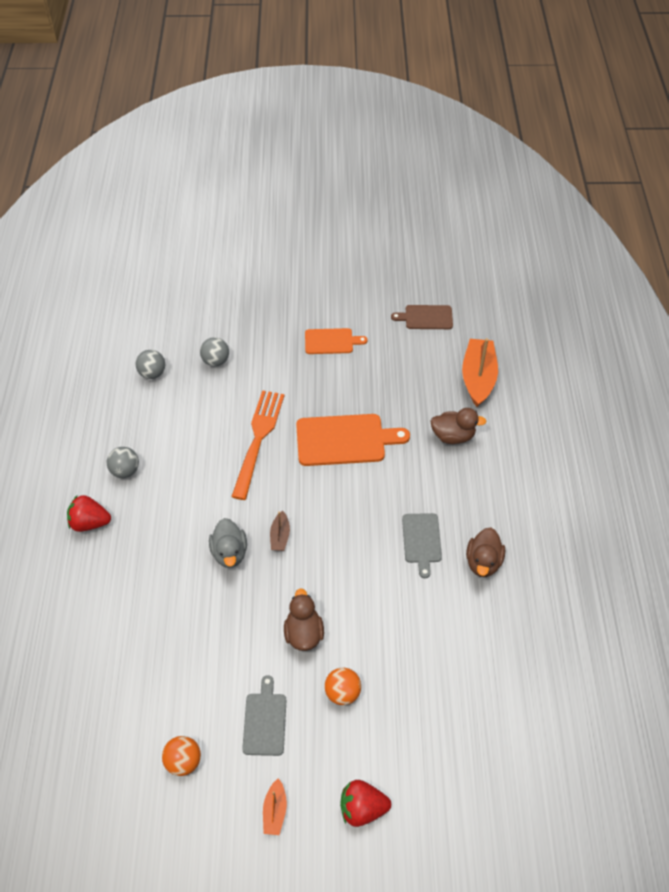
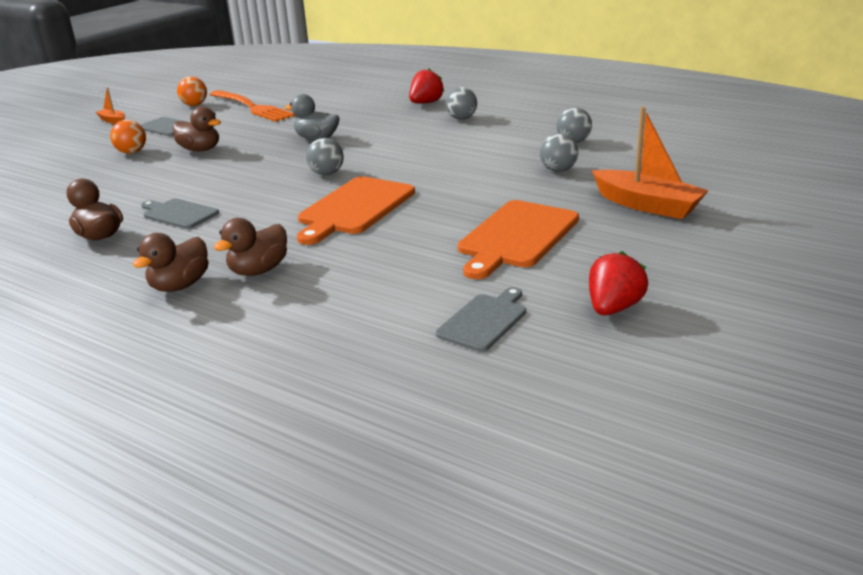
camera: 125 degrees right, 25 degrees down
(258, 439) = (419, 170): orange fork -> orange fork (252, 107)
(280, 536) = (298, 158): brown boat -> none
(299, 494) = (327, 173): none -> grey ball
(331, 341) = (516, 237): orange cutting board -> orange cutting board, size x1.68
(362, 808) = (55, 142): red strawberry -> red strawberry (613, 308)
(426, 317) = (484, 320): brown cutting board -> grey cutting board
(478, 378) = (314, 322): orange boat -> orange boat (647, 205)
(495, 462) = (180, 285): none -> brown duck

